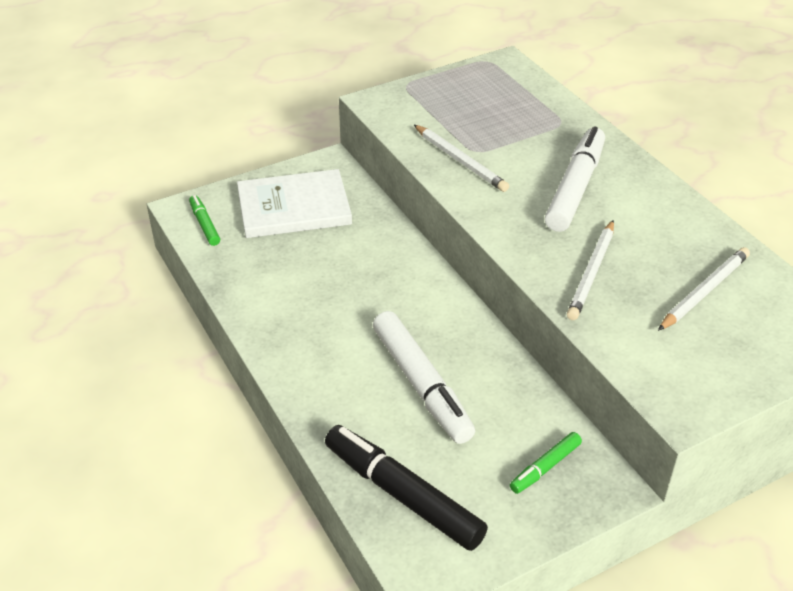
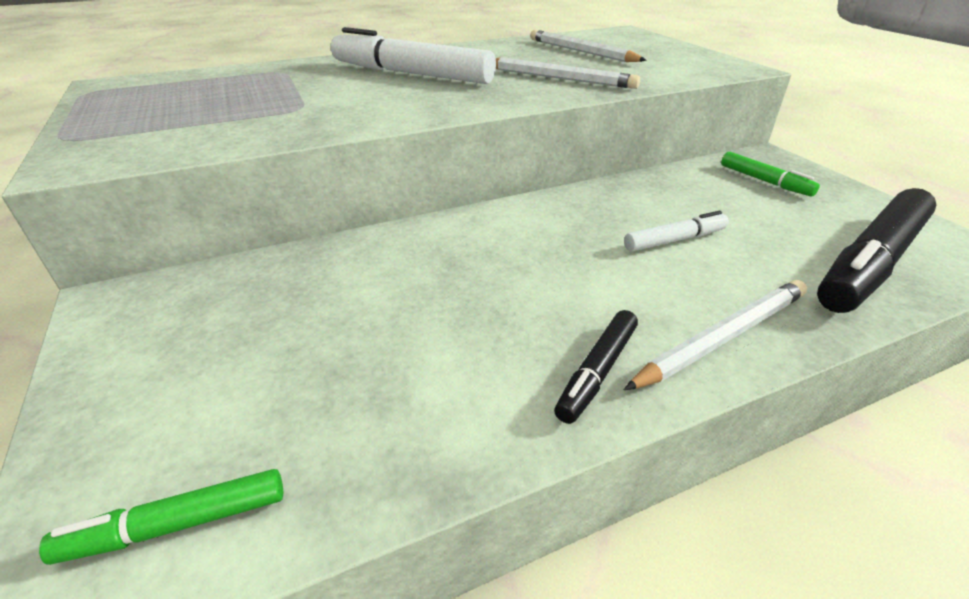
camera: 85 degrees left, 5 degrees down
(281, 335) = (597, 372): none -> black marker
(294, 207) = (220, 351): white book -> none
(421, 385) = (675, 240): white marker -> white marker, size x0.50
(460, 161) = (315, 116): white pencil -> white pencil (722, 337)

